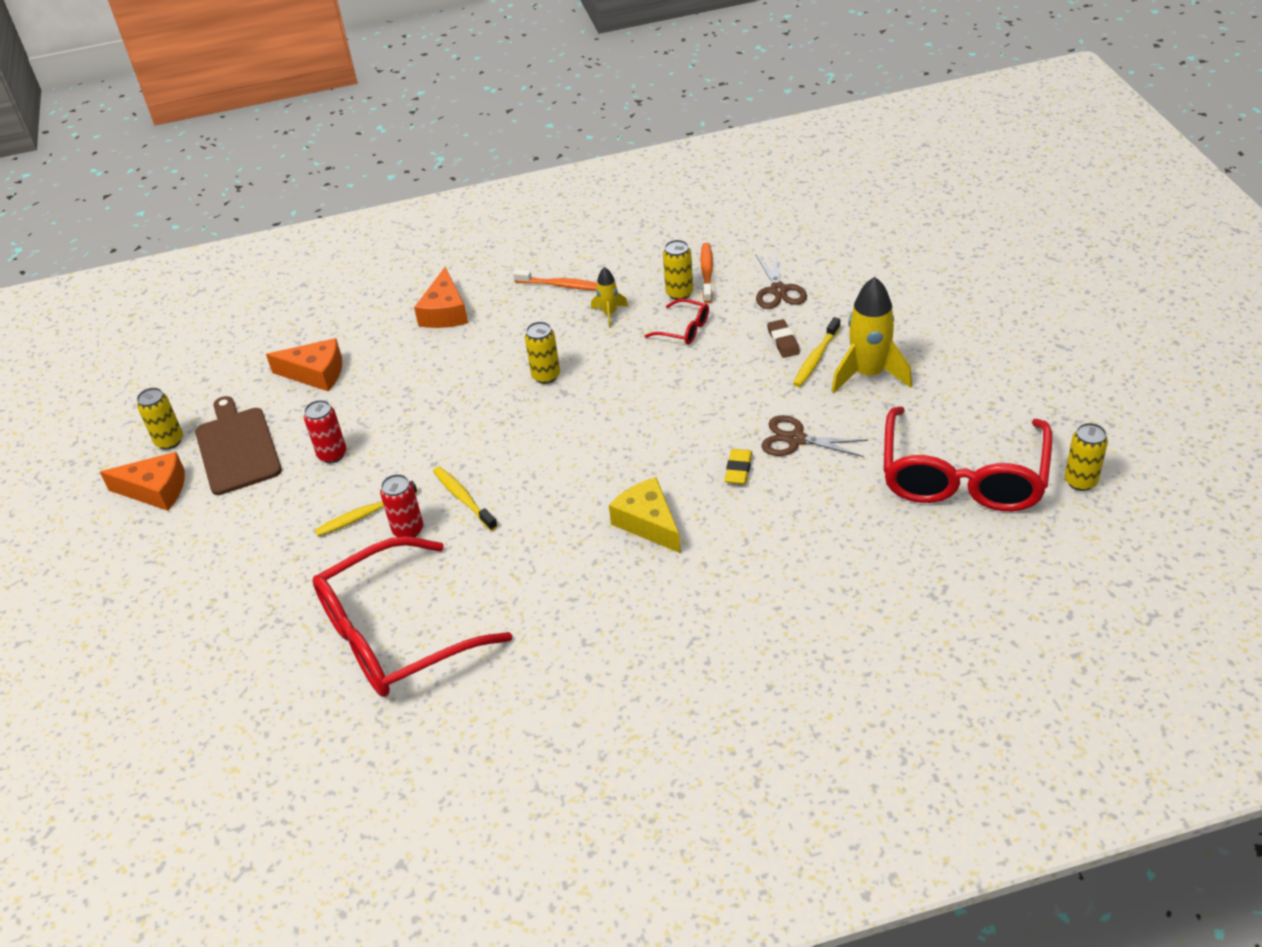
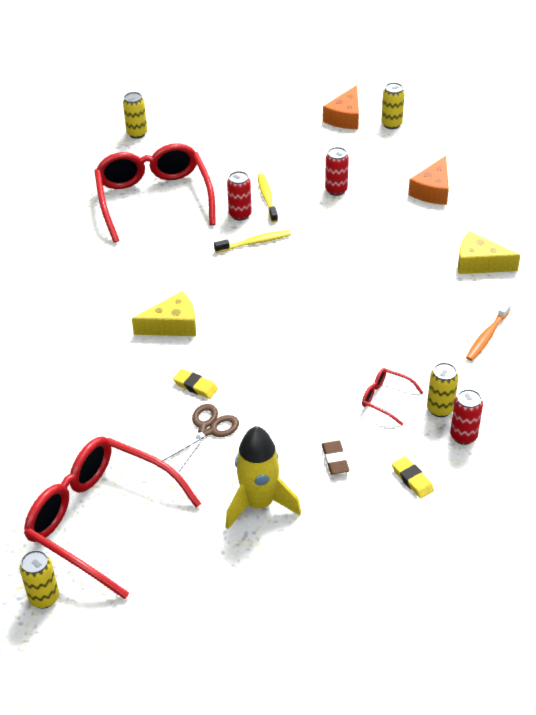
camera: 105 degrees right, 0 degrees up
(237, 448) = (367, 151): brown cutting board -> none
(445, 312) = (479, 263): orange cheese -> yellow cheese
(546, 376) = (366, 305): yellow can -> yellow can (137, 133)
(609, 314) = (431, 357): yellow rocket -> none
(684, 329) = (386, 399): red glasses -> red glasses turned 75 degrees clockwise
(707, 273) = (463, 436): orange toothbrush -> red can
(778, 290) = (412, 479): brown scissors -> yellow eraser
(783, 341) = (335, 460): brown eraser -> brown eraser turned 75 degrees clockwise
(816, 358) = (300, 475): yellow toothbrush -> none

